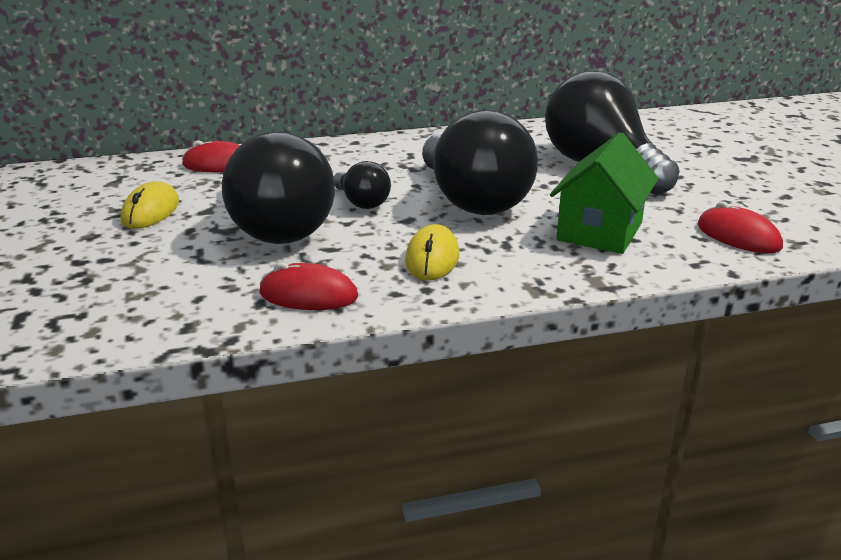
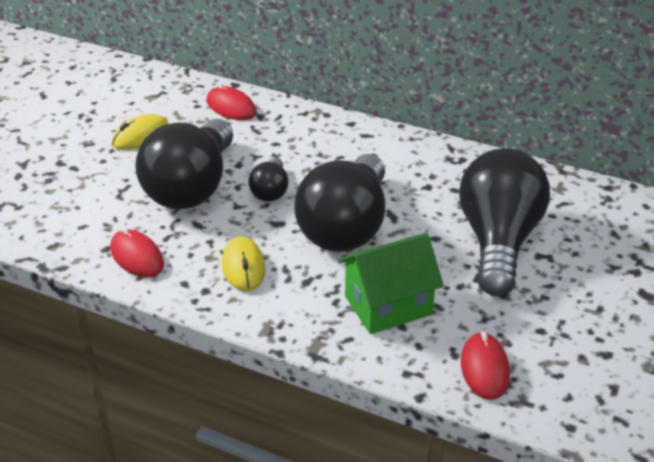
camera: 40 degrees right, 10 degrees up
(432, 258) = (243, 267): yellow mouse -> yellow mouse turned 60 degrees counterclockwise

